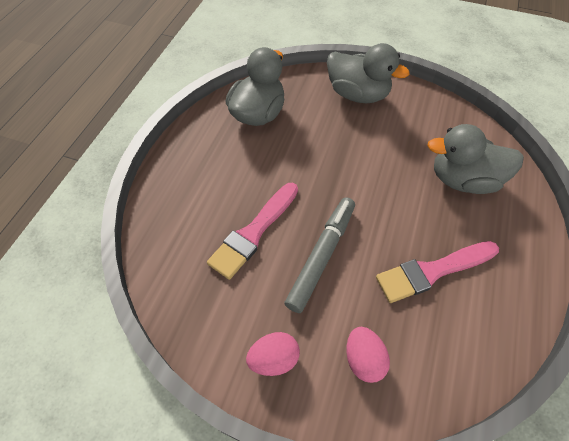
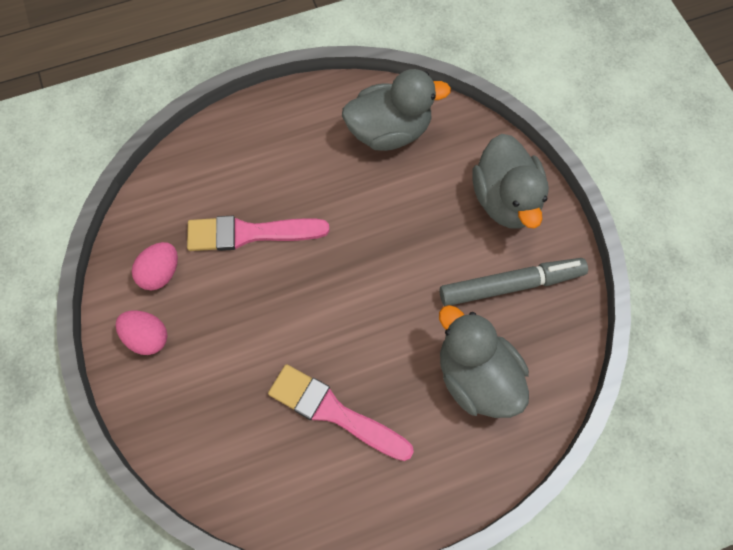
camera: 50 degrees right, 10 degrees up
(321, 256) = (272, 306): grey marker -> grey marker (511, 285)
(363, 359) = (199, 407): pink egg -> pink egg (160, 273)

